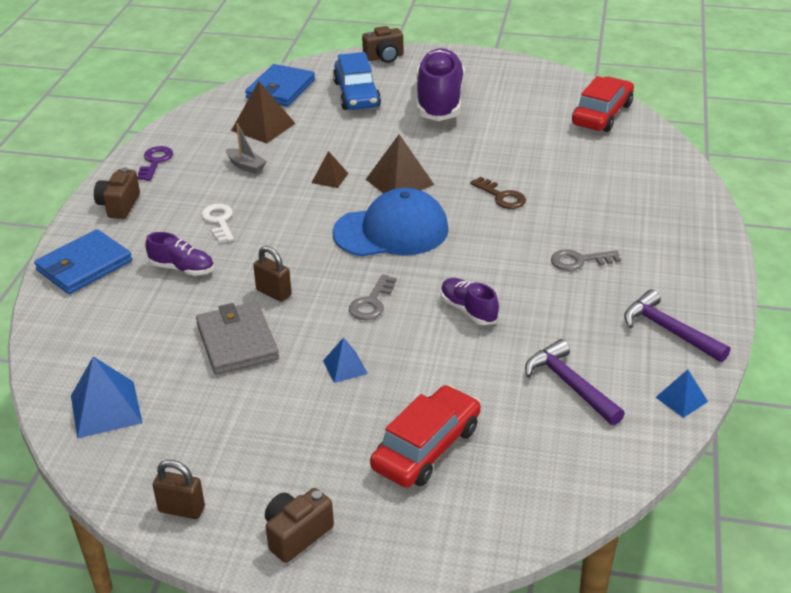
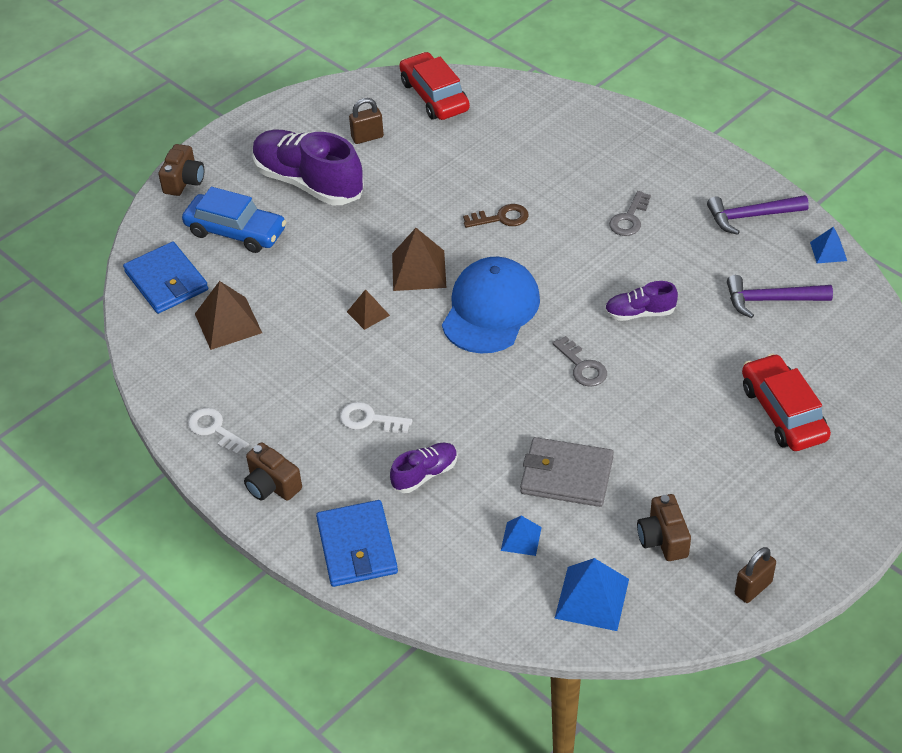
camera: 55 degrees left, 10 degrees up
(155, 162) = (214, 429): purple key -> white key
(246, 166) = (290, 364): grey boat -> none
(274, 293) = (516, 424): brown padlock -> brown padlock (367, 137)
(296, 534) = (825, 527): brown camera -> brown camera (663, 539)
(345, 367) = (654, 419): blue pyramid -> blue pyramid (521, 538)

